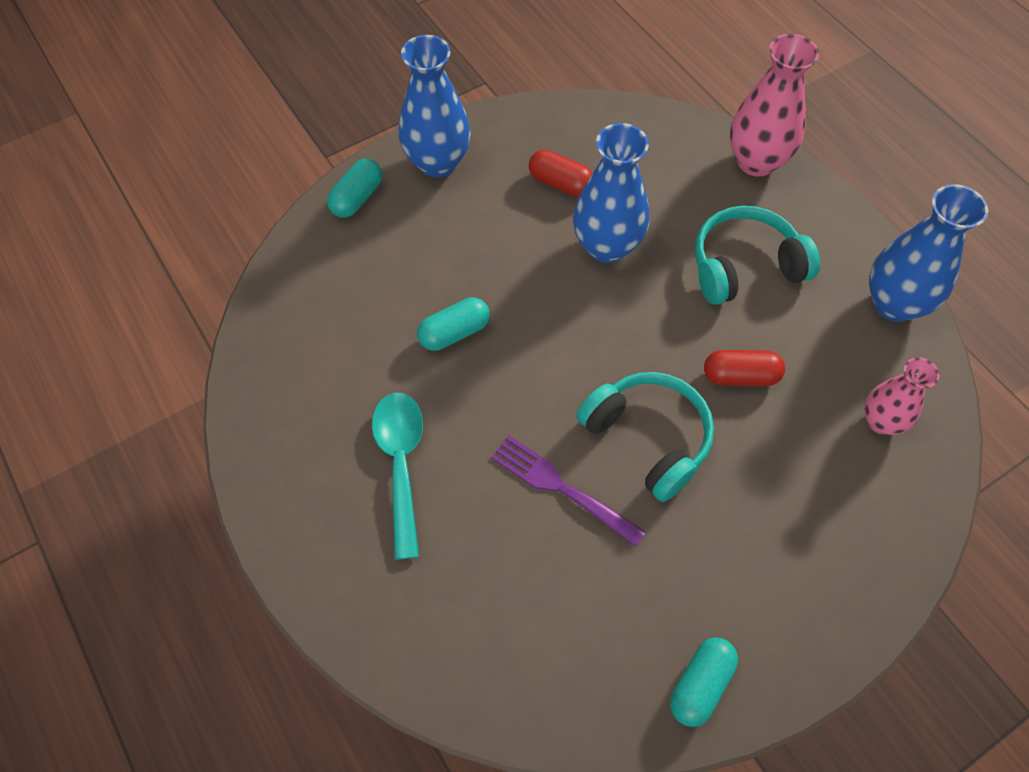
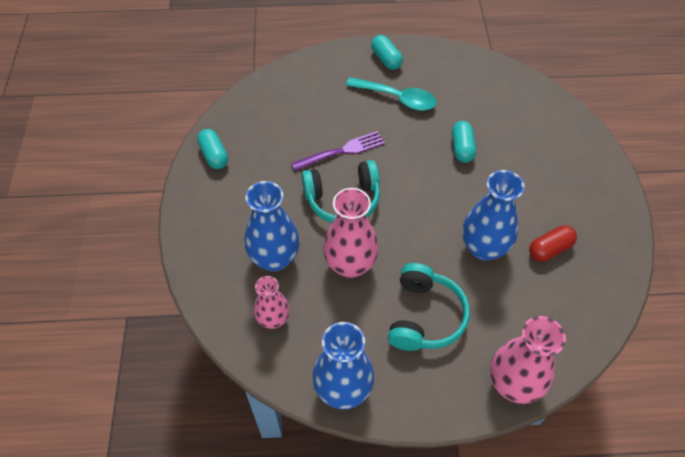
camera: 120 degrees right, 5 degrees down
(357, 198) = (586, 143): turquoise capsule -> turquoise capsule (386, 59)
(437, 162) = (599, 192): blue vase -> blue vase (274, 258)
(740, 376) = (350, 265): red capsule -> pink vase

